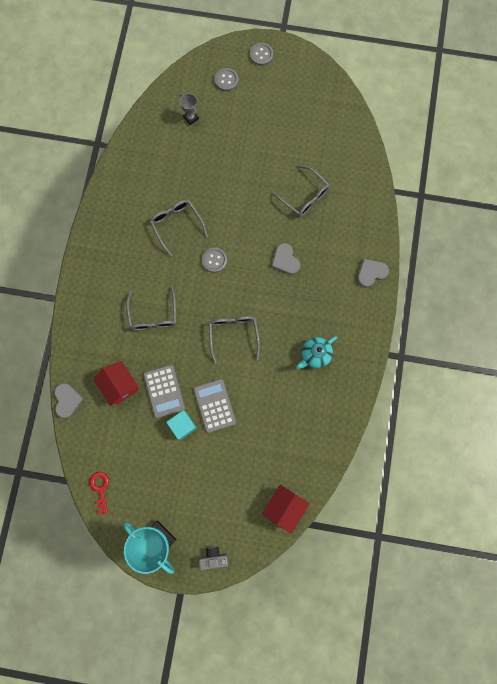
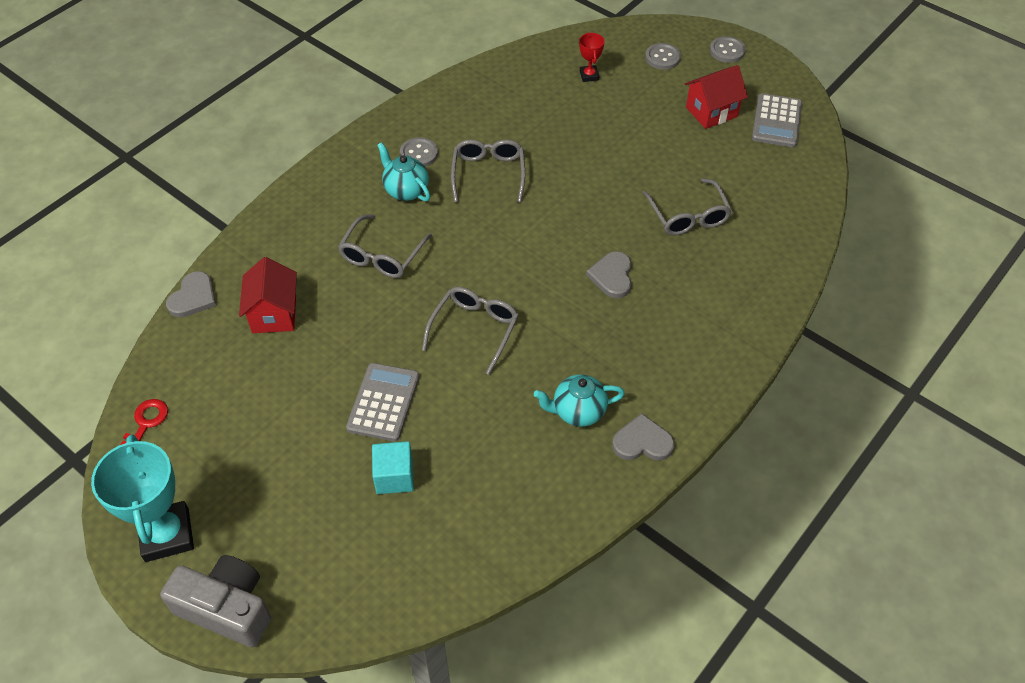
camera: 30 degrees right, 25 degrees down
(137, 263) = (406, 190): none -> turquoise teapot
(164, 391) = (327, 349): grey calculator -> grey calculator (776, 121)
(183, 425) = (320, 404): turquoise cube -> turquoise cube (394, 477)
(191, 118) = (589, 75): grey trophy -> red trophy
(213, 558) = (226, 608): grey camera -> grey camera, size x1.88
(214, 260) = (511, 232): grey button -> grey button (419, 154)
(284, 506) = (387, 596): red house -> red house (711, 112)
(371, 273) = (733, 348): grey heart -> grey heart (642, 442)

